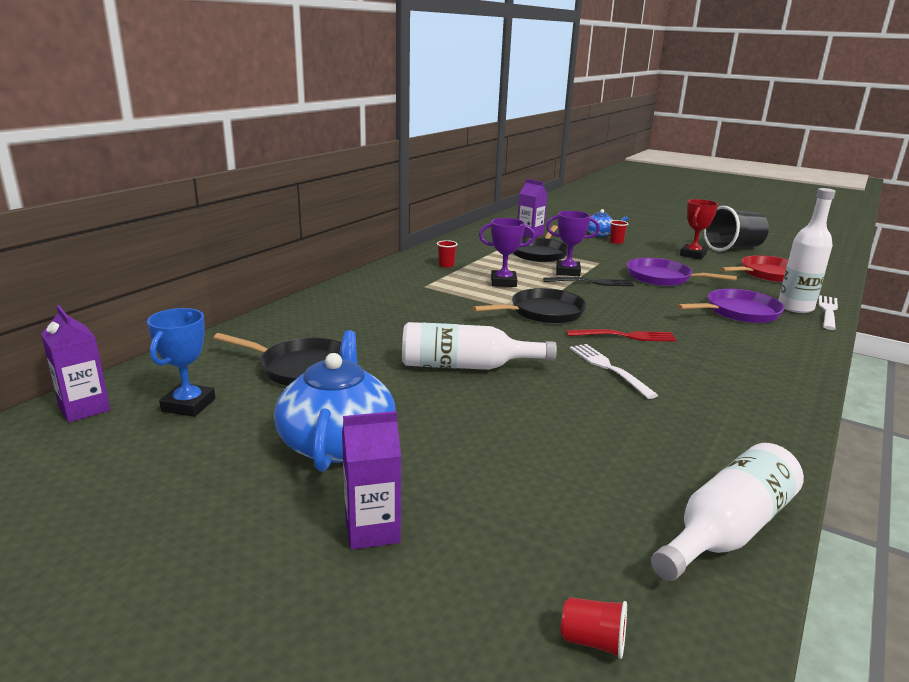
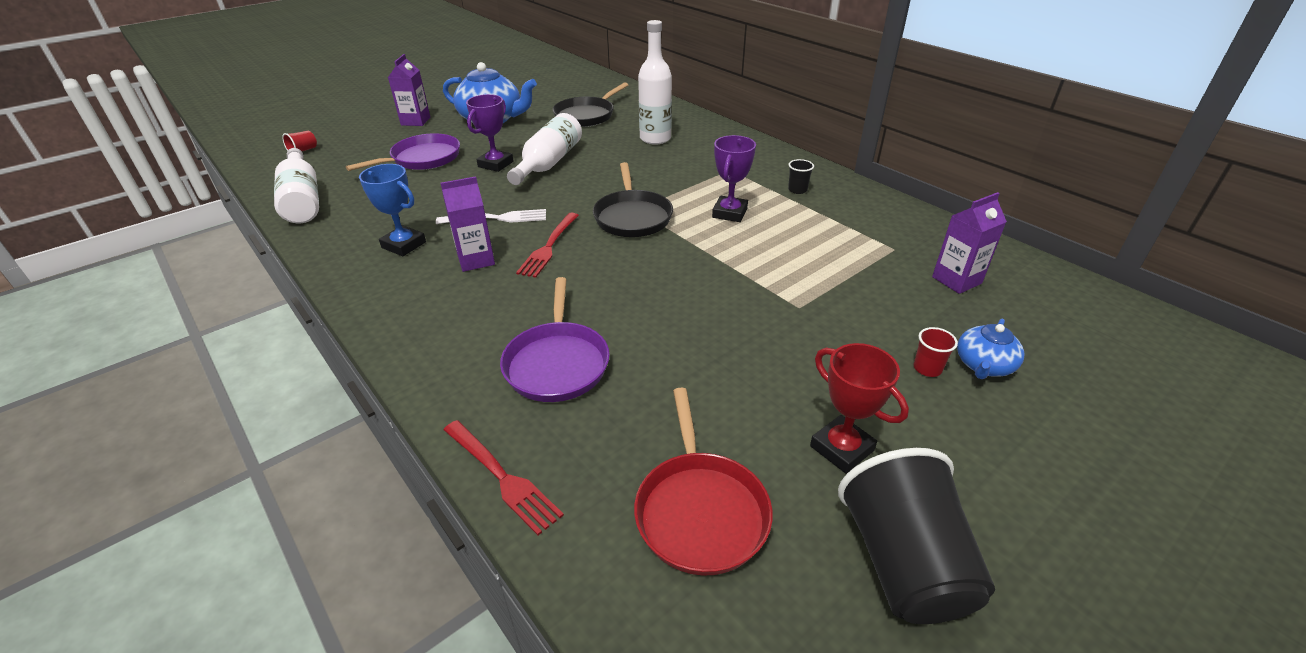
camera: 110 degrees right, 15 degrees up
(84, 408) = (578, 73): purple carton -> purple carton (476, 260)
(188, 405) = (563, 90): blue trophy -> blue trophy (404, 245)
(446, 265) = (797, 190): red cup -> black cup
(539, 253) = (847, 264): black pan -> none
(567, 272) = (759, 266): purple trophy -> purple trophy (495, 164)
(591, 282) = (713, 273): black fork -> none
(662, 278) = (716, 346): purple pan -> purple pan (423, 159)
(795, 307) = (538, 441): white bottle -> white bottle (655, 138)
(828, 311) = (502, 477): white fork -> red fork

